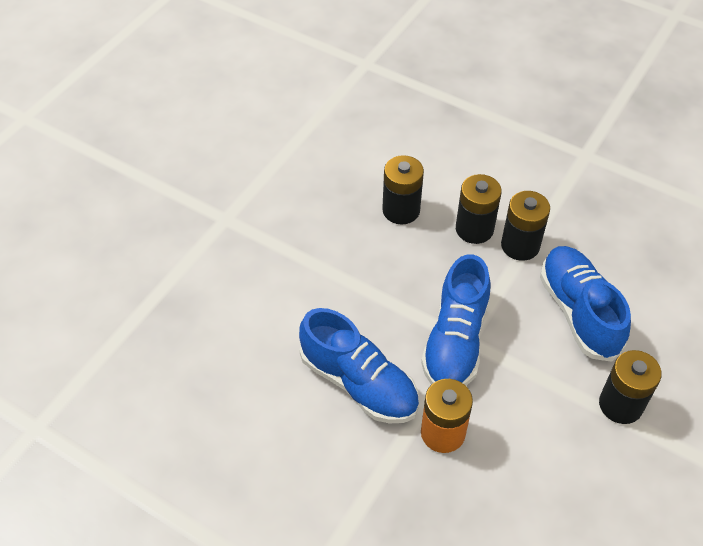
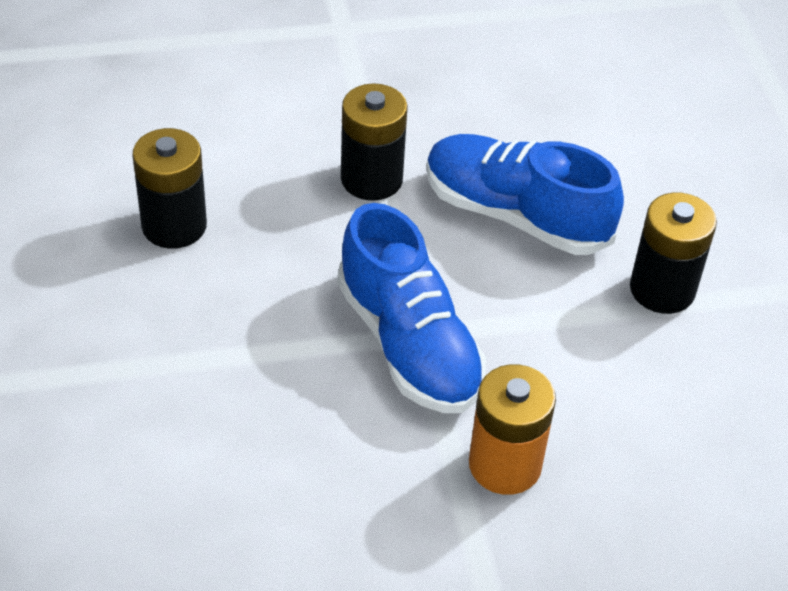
camera: 45 degrees left, 5 degrees down
(359, 383) = (340, 480): blue shoe -> none
(474, 229) = (295, 193): black battery -> none

